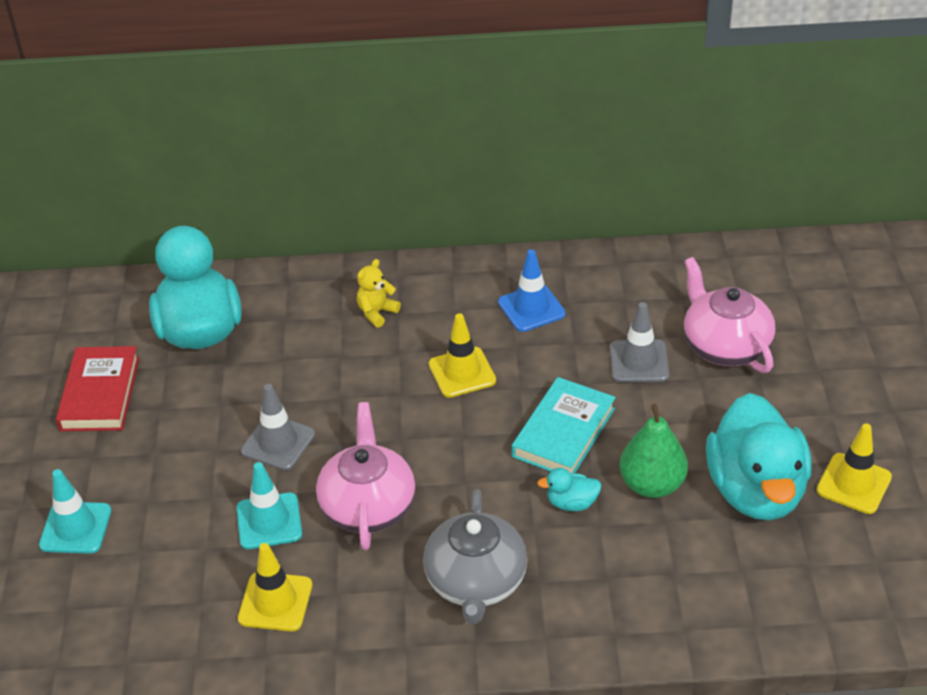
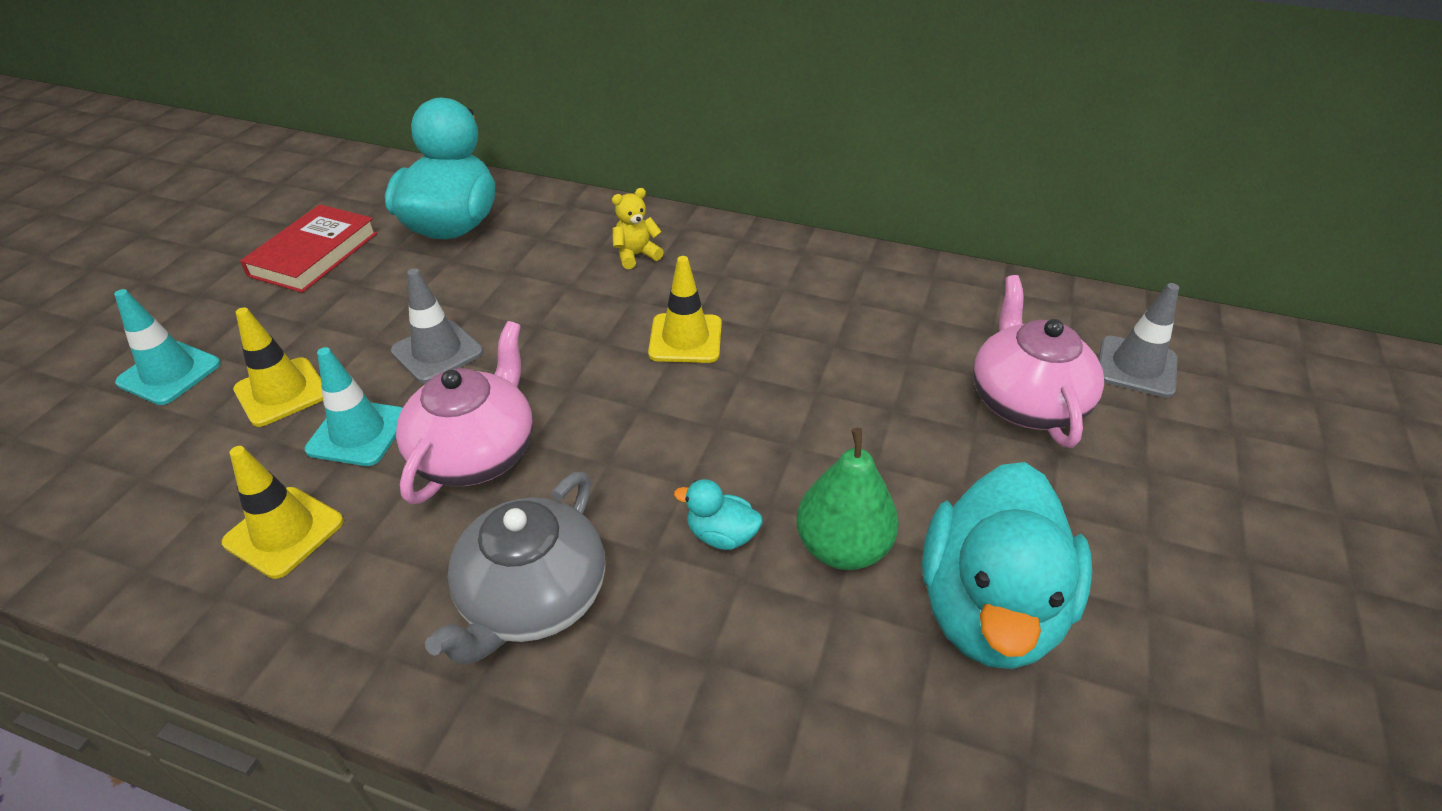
camera: 20 degrees right, 0 degrees up
(531, 308) = (805, 295): blue traffic cone -> none
(563, 432) = (763, 442): turquoise book -> none
(639, 361) = (903, 387): grey traffic cone -> grey traffic cone (1136, 367)
(853, 484) = (1150, 652): yellow traffic cone -> yellow traffic cone (281, 392)

